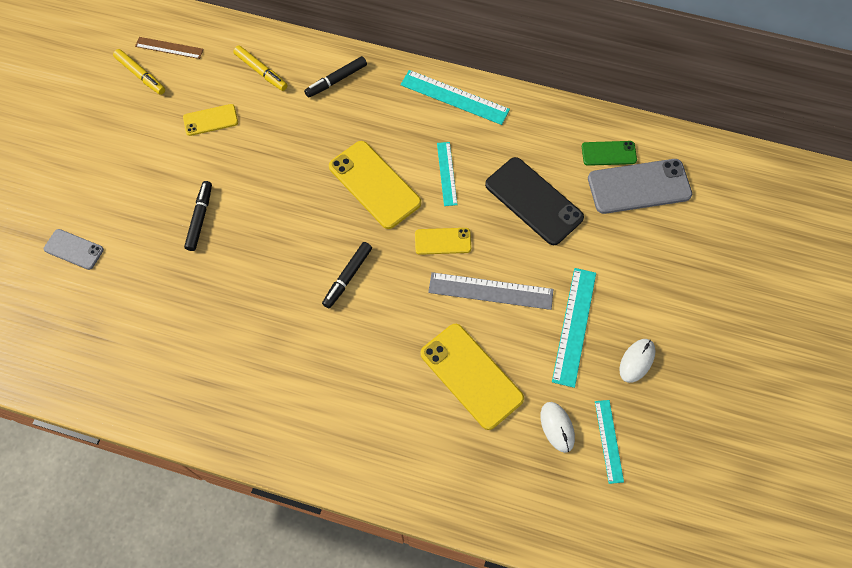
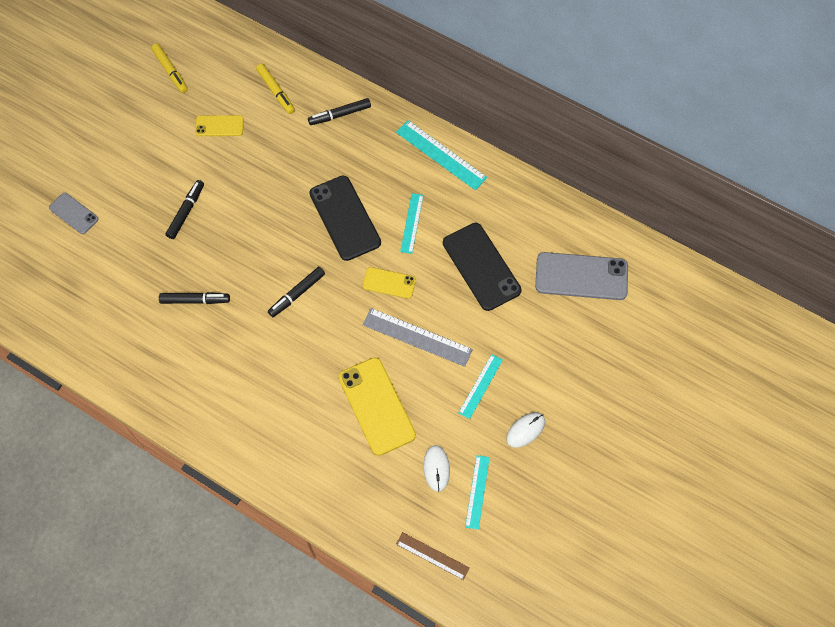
camera: 15 degrees right, 0 degrees up
(169, 48) = (202, 51): brown ruler -> brown ruler (432, 555)
(237, 311) = (195, 300): none -> black marker
(374, 185) = (345, 218): yellow phone -> black phone
(574, 326) = (480, 386): turquoise ruler -> turquoise ruler, size x0.63
(609, 153) = (564, 239): green phone -> none

